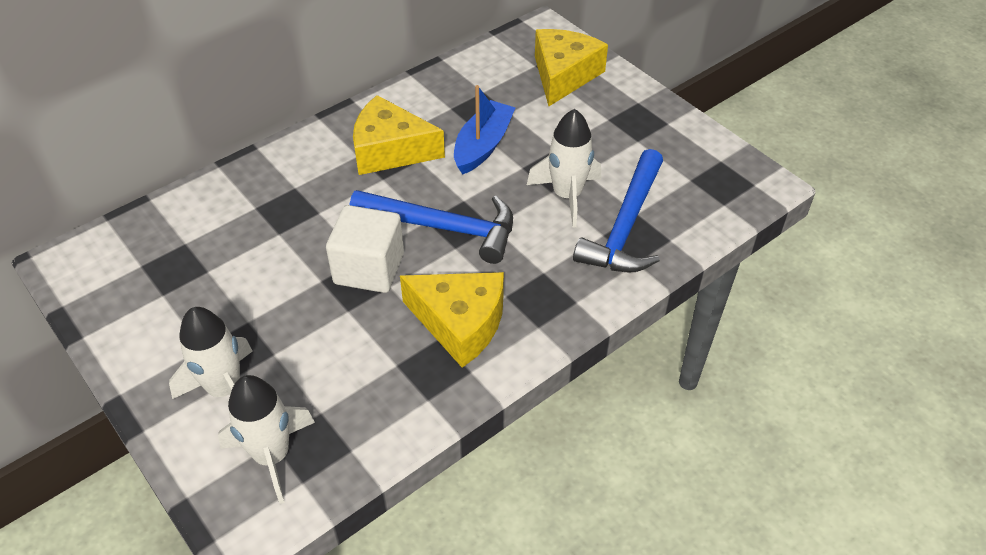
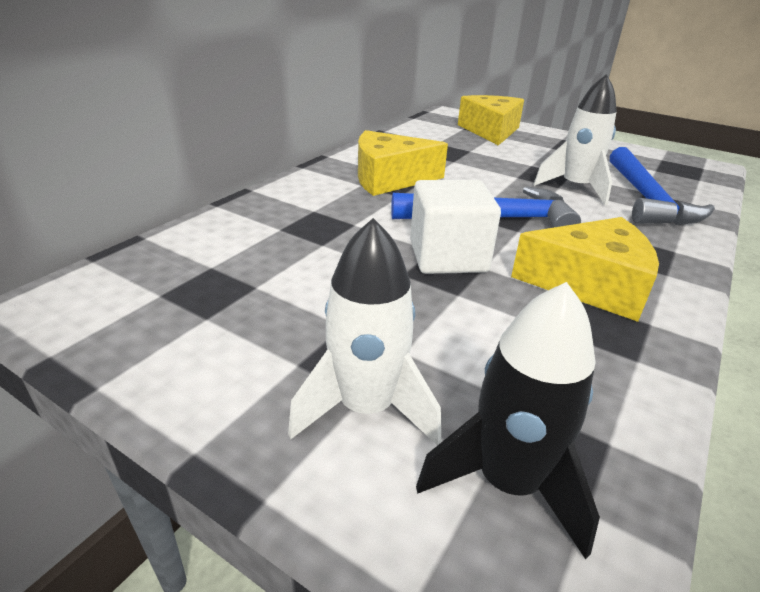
camera: 20 degrees left, 15 degrees down
(272, 456) = (508, 482): white rocket -> black rocket
(483, 145) = (469, 168): blue boat -> none

